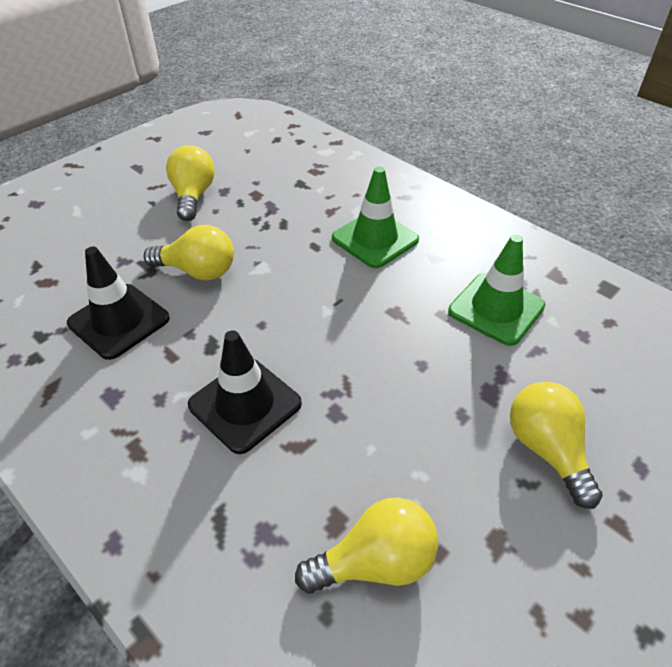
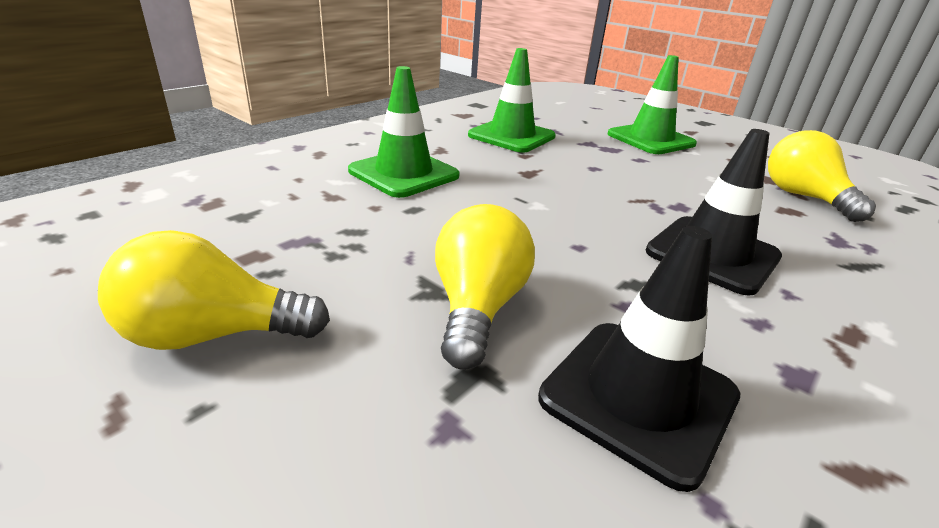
camera: 95 degrees left, 15 degrees down
(546, 449) = (650, 139): yellow light bulb -> green traffic cone

